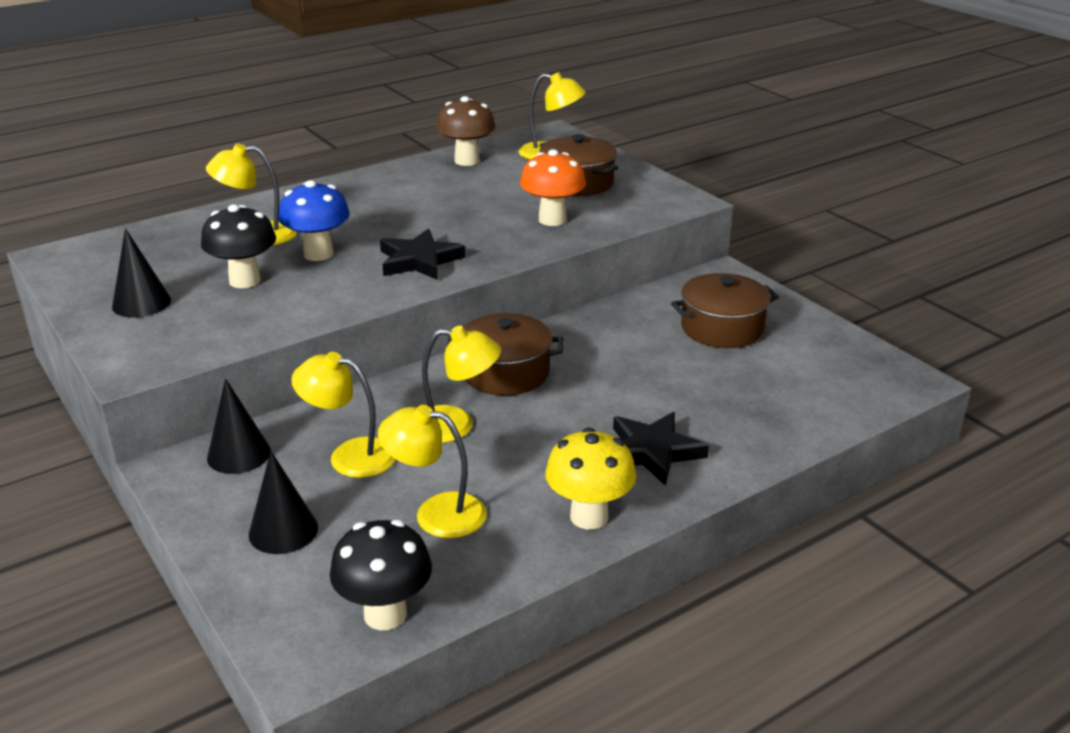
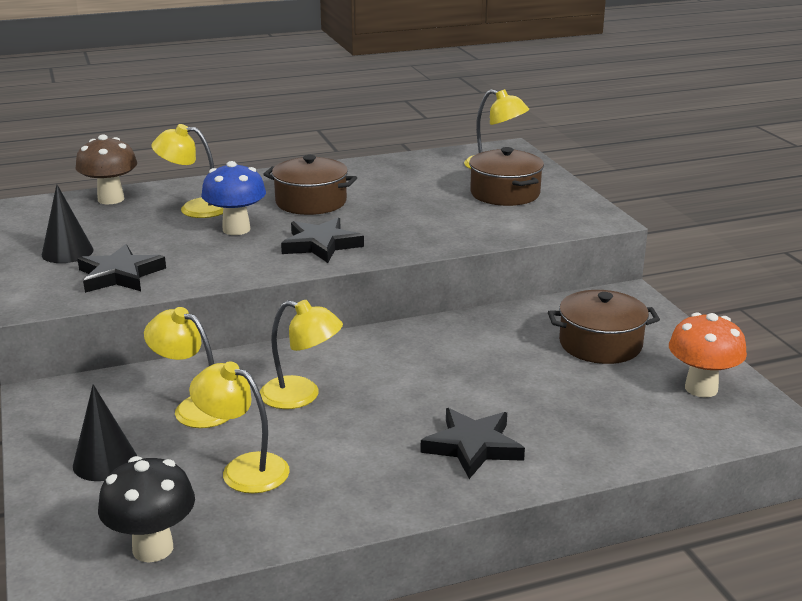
camera: 15 degrees right, 5 degrees down
(218, 322) = (120, 275): none -> black star
(239, 454) = (102, 392): black cone -> none
(245, 280) = (162, 244): black mushroom -> none
(467, 161) = (413, 165): brown mushroom -> brown mushroom (111, 199)
(505, 372) = (371, 356): brown pot -> brown pot (311, 202)
(552, 220) = (462, 223): orange mushroom -> orange mushroom (701, 388)
(589, 516) = (381, 495): yellow mushroom -> none

